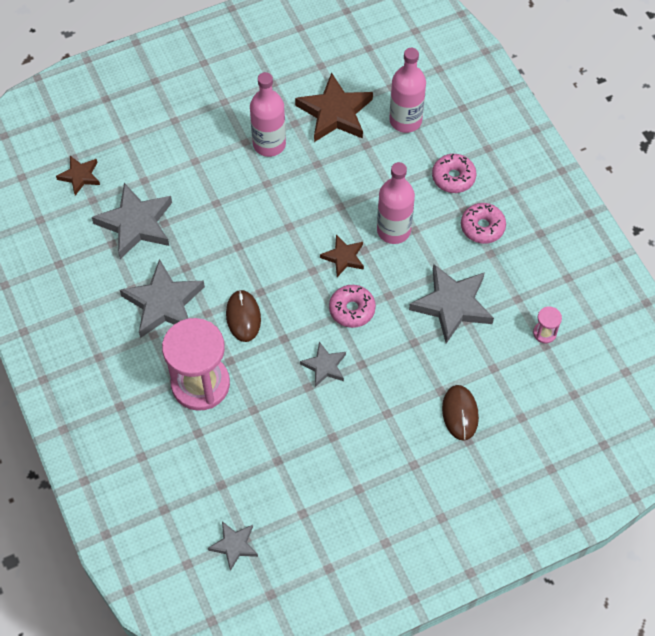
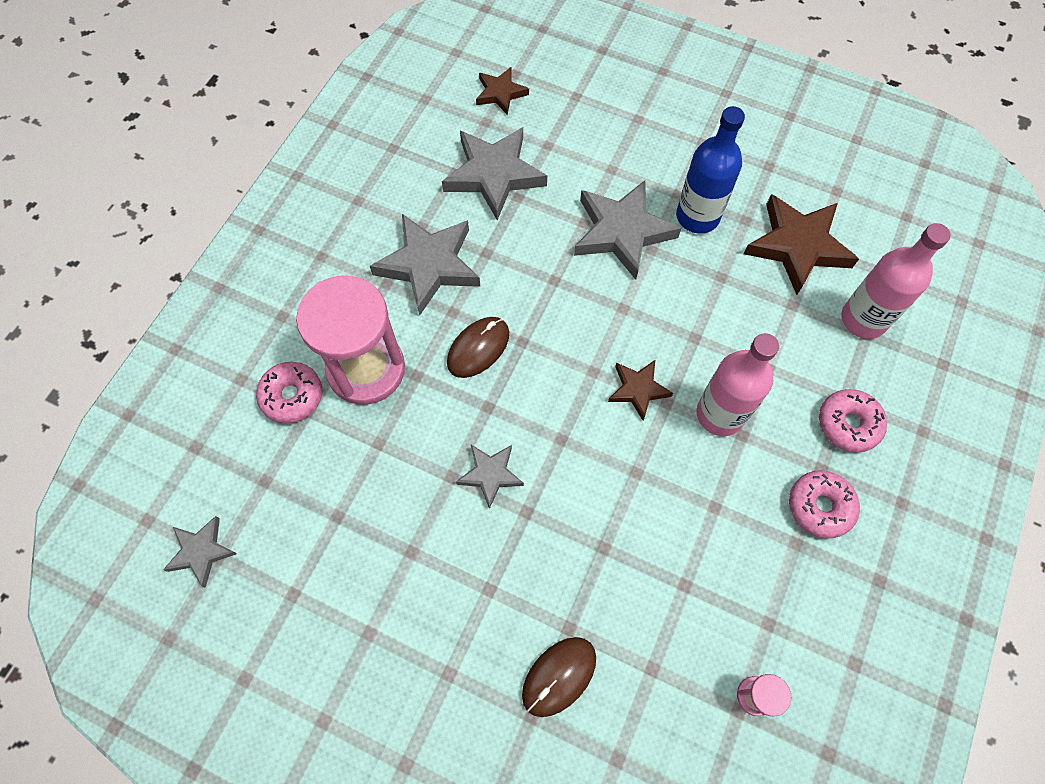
camera: 50 degrees right, 5 degrees up
(269, 144) = (697, 216): pink bottle -> blue bottle
(352, 309) = (583, 448): pink donut -> pink donut (292, 396)
(452, 305) = (689, 553): grey star -> grey star (622, 232)

